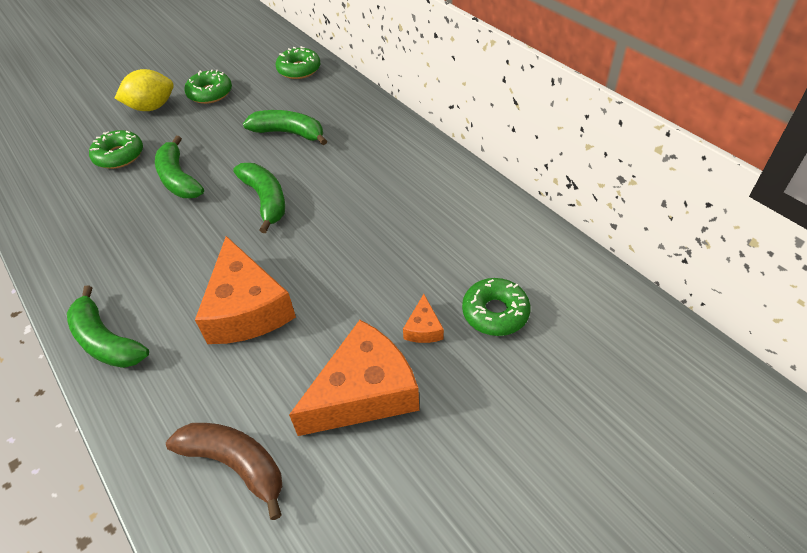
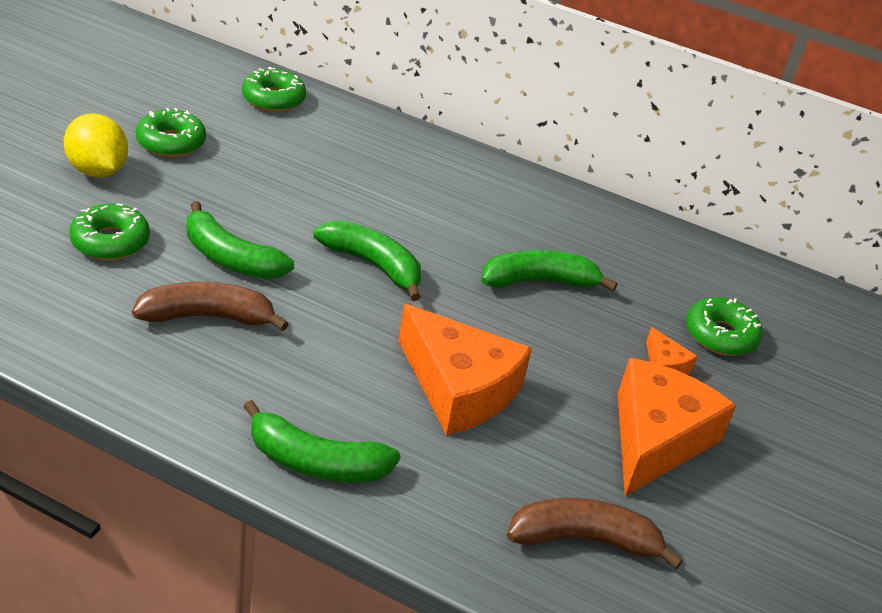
camera: 35 degrees left, 10 degrees down
(131, 218) = (208, 317): none -> brown banana
(152, 107) = (97, 171): yellow lemon -> yellow lemon turned 75 degrees counterclockwise
(289, 133) = (332, 181): green banana -> green banana (539, 282)

